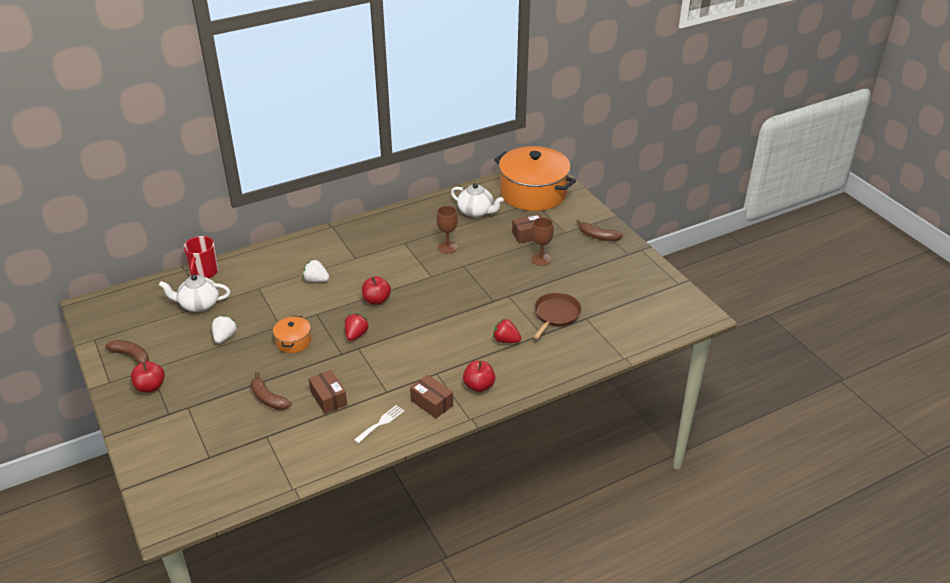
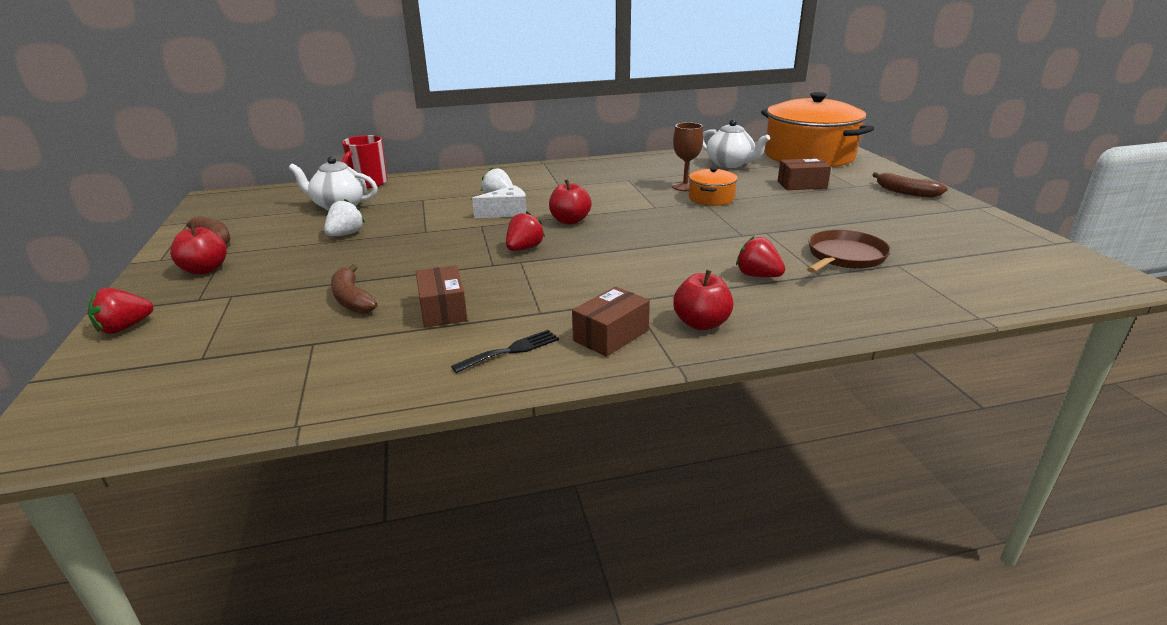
camera: 15 degrees right, 10 degrees down
(142, 444) = (125, 328): none -> red strawberry
(293, 341) = (432, 247): orange pot -> orange pot (711, 198)
(328, 296) = (507, 212): none -> white cheese
(381, 423) = (511, 350): white fork -> black fork
(431, 403) = (611, 335): brown box -> brown box turned 75 degrees clockwise
(541, 259) = (819, 205): brown goblet -> none

